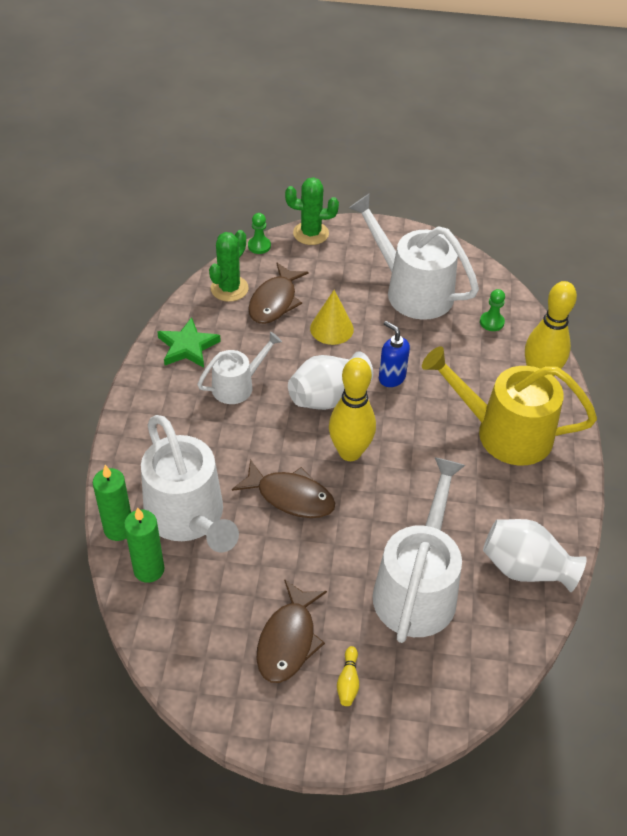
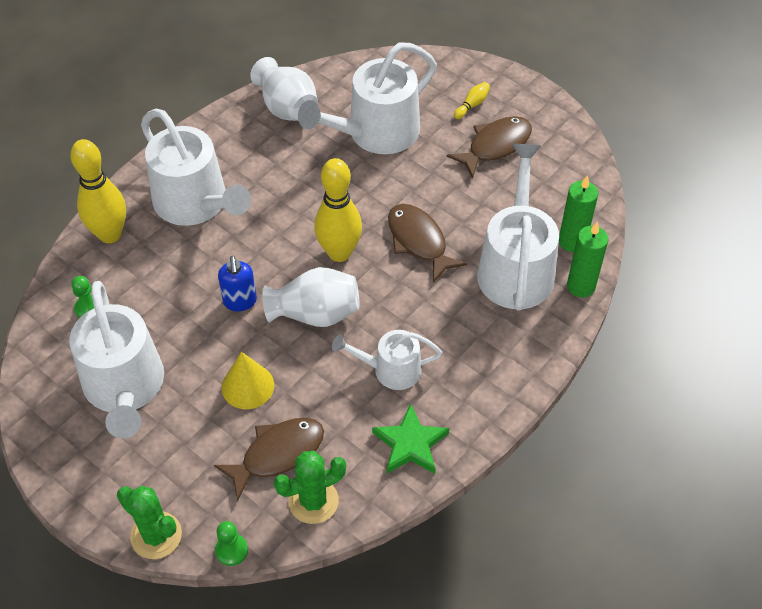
camera: 145 degrees left, 5 degrees up
(504, 432) = (195, 203): yellow watering can -> white watering can

